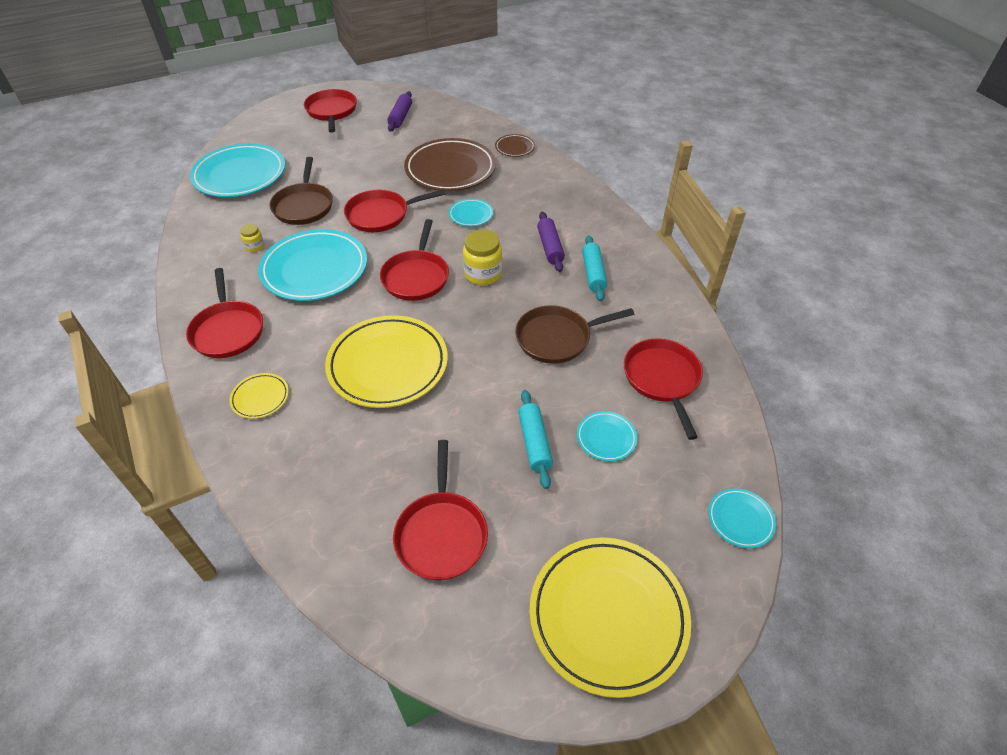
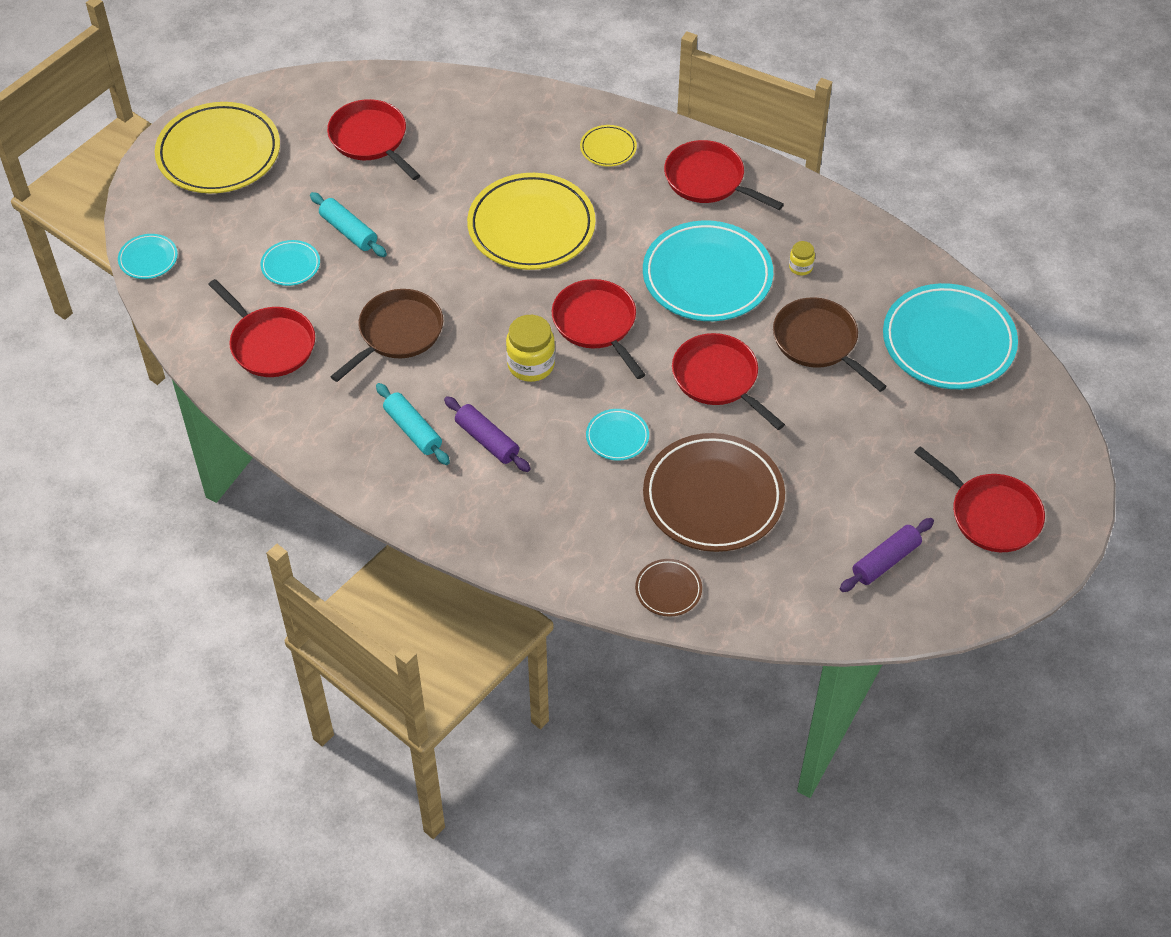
camera: 145 degrees right, 5 degrees up
(381, 215) = (718, 379): red pan -> red pan turned 75 degrees counterclockwise
(400, 117) = (885, 561): purple rolling pin -> purple rolling pin turned 75 degrees clockwise

